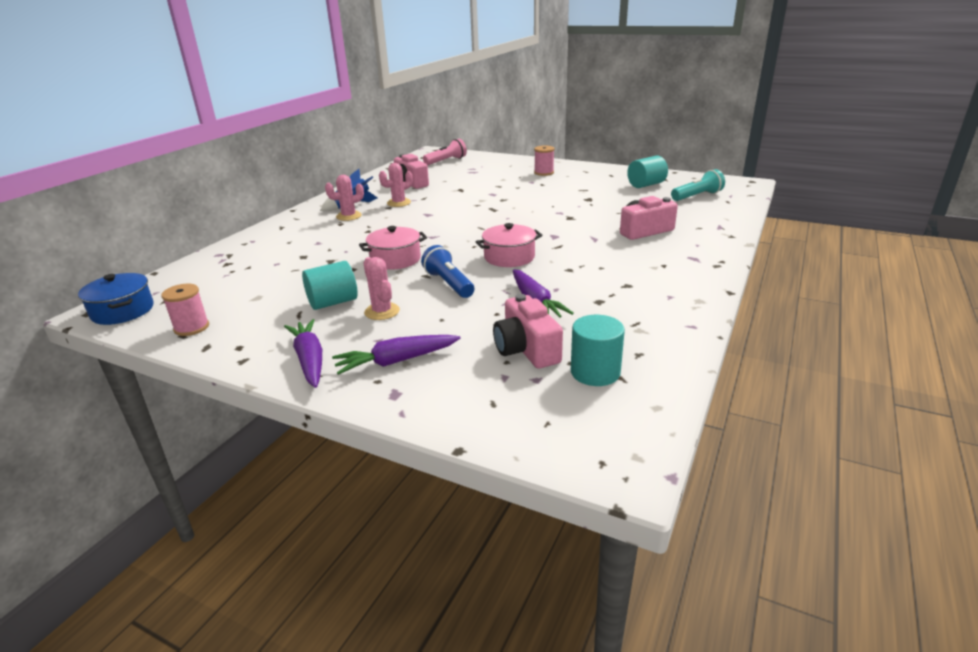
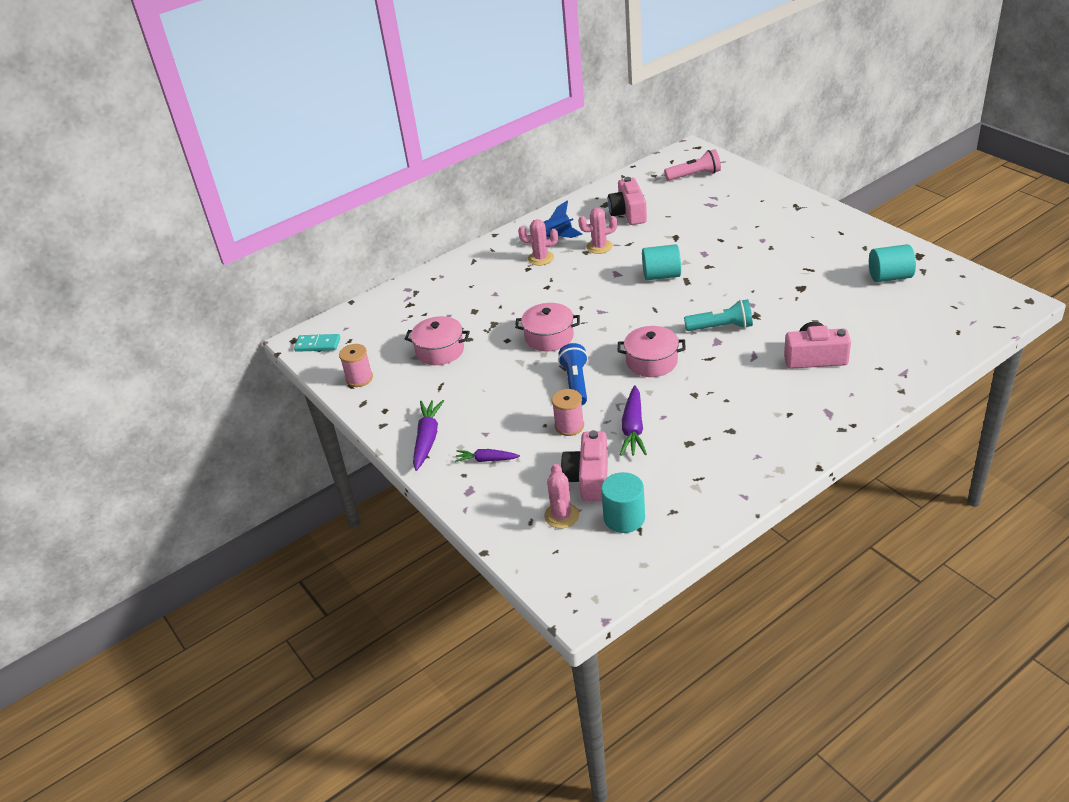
camera: 30 degrees right, 10 degrees up
(123, 311) = (318, 345): blue pot -> turquoise domino
(282, 289) = (440, 350): none -> pink pot
(333, 302) = (471, 379): turquoise cylinder -> turquoise cylinder (661, 275)
(382, 311) = (503, 402): pink cactus -> pink cactus (561, 516)
(396, 361) = (486, 460): purple carrot -> purple carrot, size x0.63
(544, 173) = (789, 225): pink spool -> pink spool (569, 426)
(697, 196) = (930, 313): turquoise flashlight -> turquoise flashlight (721, 327)

